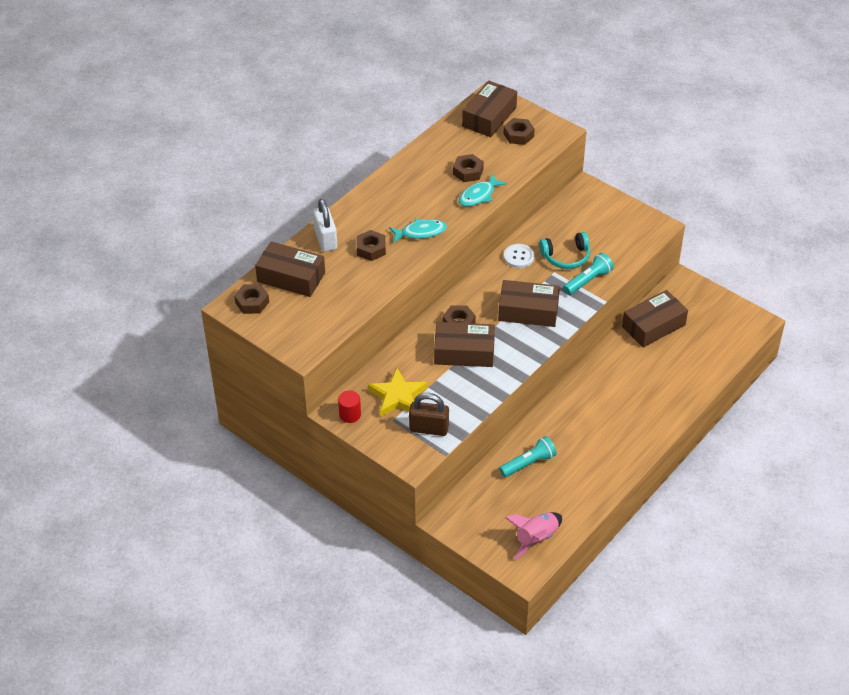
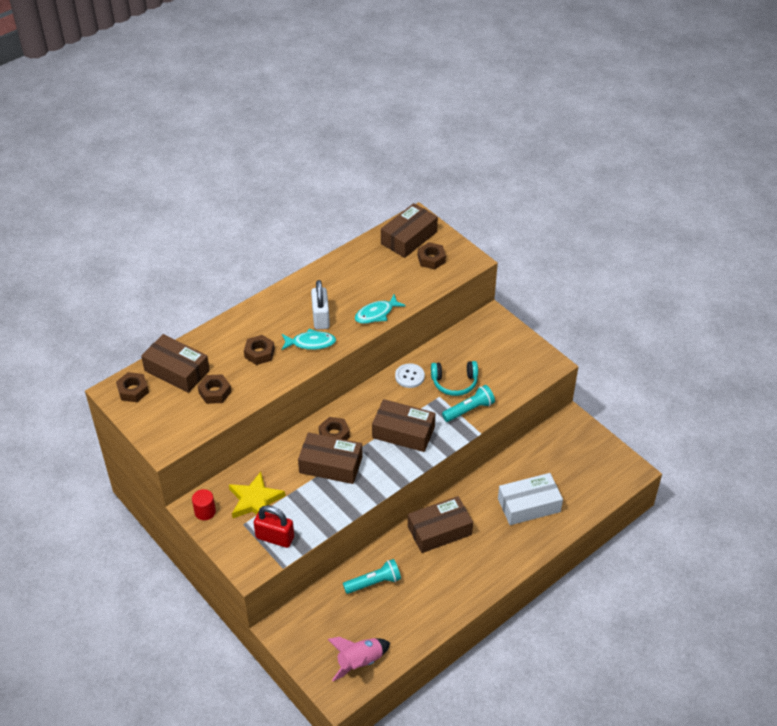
camera: 10 degrees right, 0 degrees up
(325, 239) = (220, 338): white padlock -> white padlock (320, 318)
(429, 428) = (275, 537): brown padlock -> red padlock
(468, 172) = (373, 289): brown nut -> brown nut (215, 392)
(653, 326) = (531, 460): brown box -> brown box (439, 530)
(662, 368) = (529, 505): none -> white box

